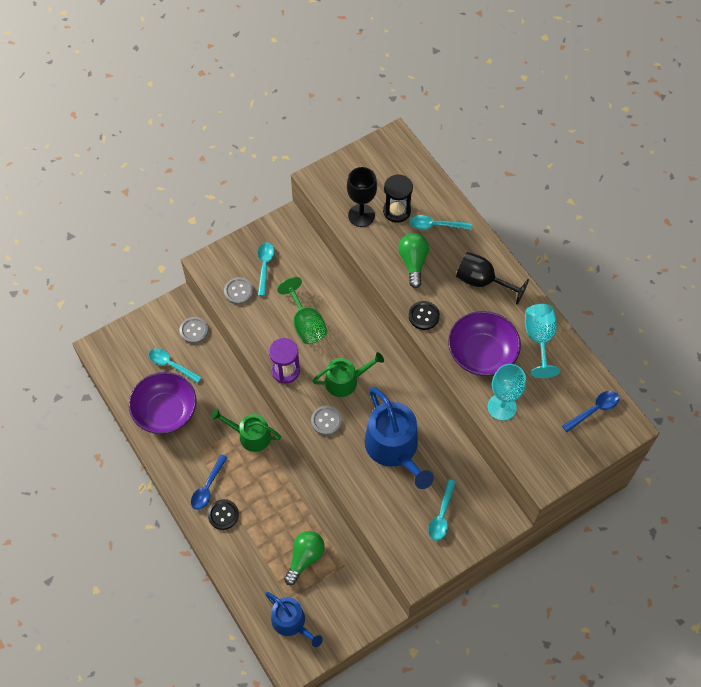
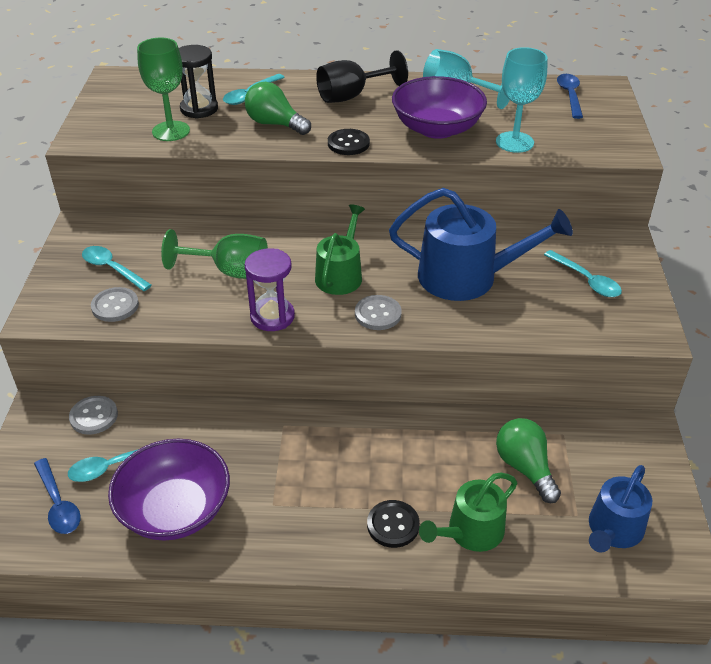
camera: 55 degrees left, 20 degrees down
(208, 487) = (335, 521): blue spoon -> blue spoon (58, 504)
(250, 435) = (302, 435): green watering can -> green watering can (470, 532)
(291, 622) = (613, 530): blue watering can -> blue watering can turned 135 degrees clockwise
(361, 215) = (171, 131): black goblet -> green goblet

